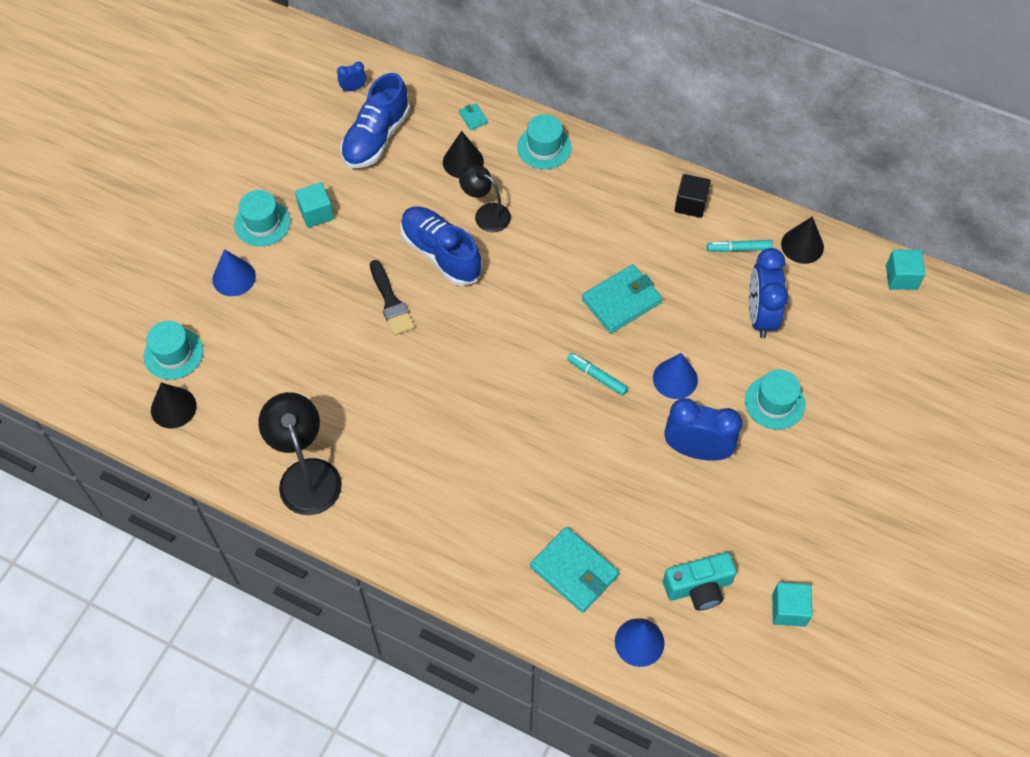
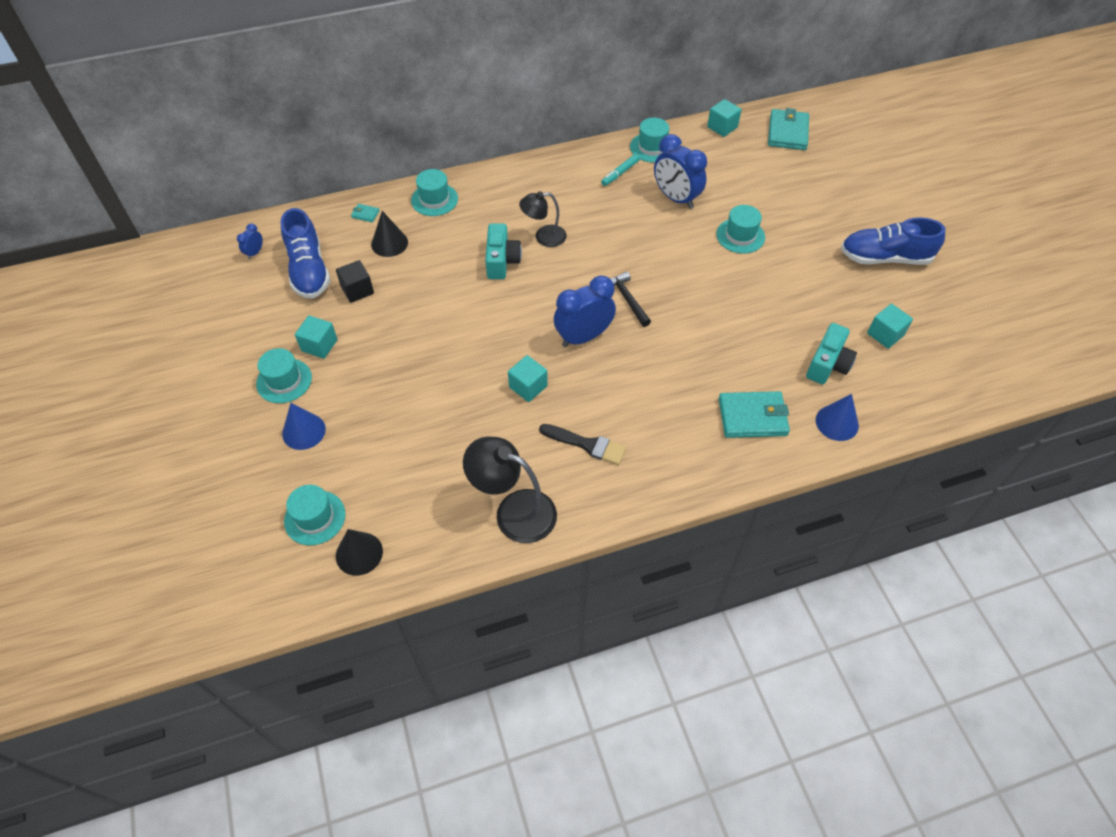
camera: 45 degrees left, 5 degrees down
(391, 302) = (441, 358): black brush -> black brush (587, 444)
(428, 384) = (528, 386): none -> turquoise cube
(441, 253) = (440, 305): blue shoe -> blue shoe (884, 258)
(486, 214) = (442, 262): black lamp -> black lamp (544, 237)
(534, 253) = (501, 261): none -> turquoise camera
(597, 376) = (627, 299): turquoise marker -> black hammer
(621, 301) = (589, 248): turquoise wallet -> turquoise wallet (787, 132)
(675, 379) = (672, 265): blue cone -> none
(690, 204) = (563, 169): black cube -> black cube (357, 290)
(696, 450) = (732, 293): blue clock -> blue clock (583, 337)
(802, 245) = (652, 147): black cone -> turquoise hat

